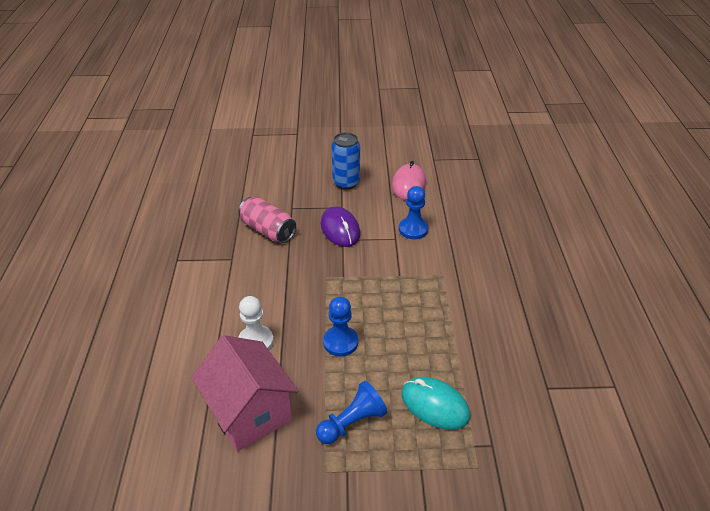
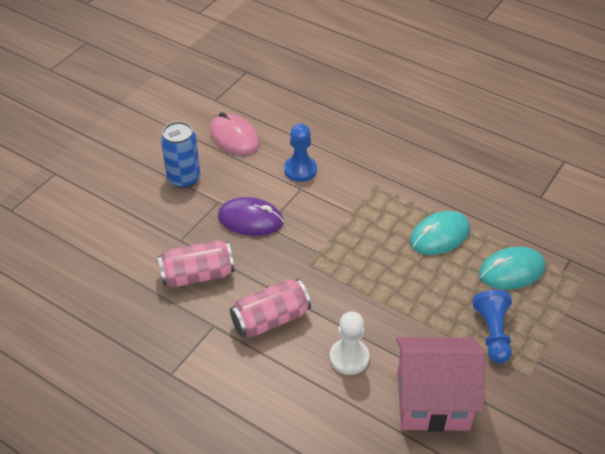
camera: 55 degrees left, 5 degrees up
(258, 283) = (270, 319): none -> pink can
(340, 342) = (399, 295): blue pawn -> none
(427, 338) = (439, 236): none -> turquoise mouse

